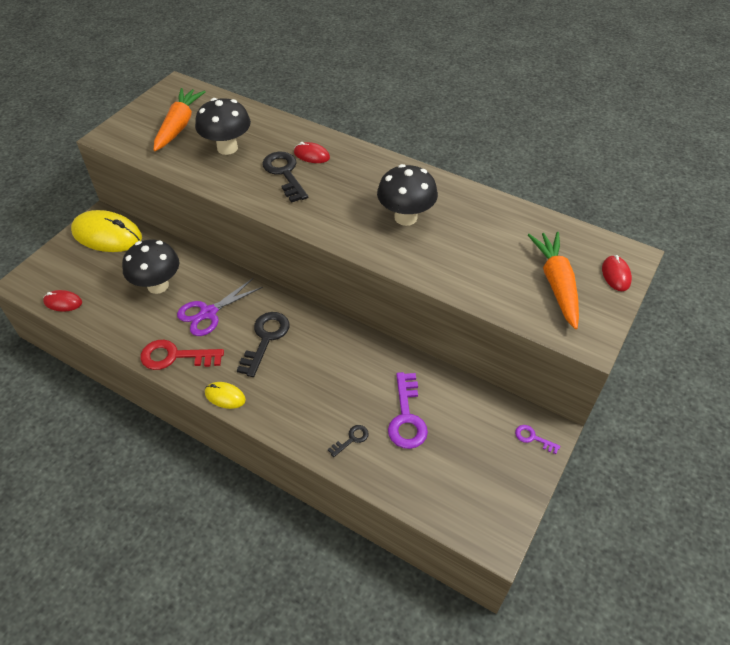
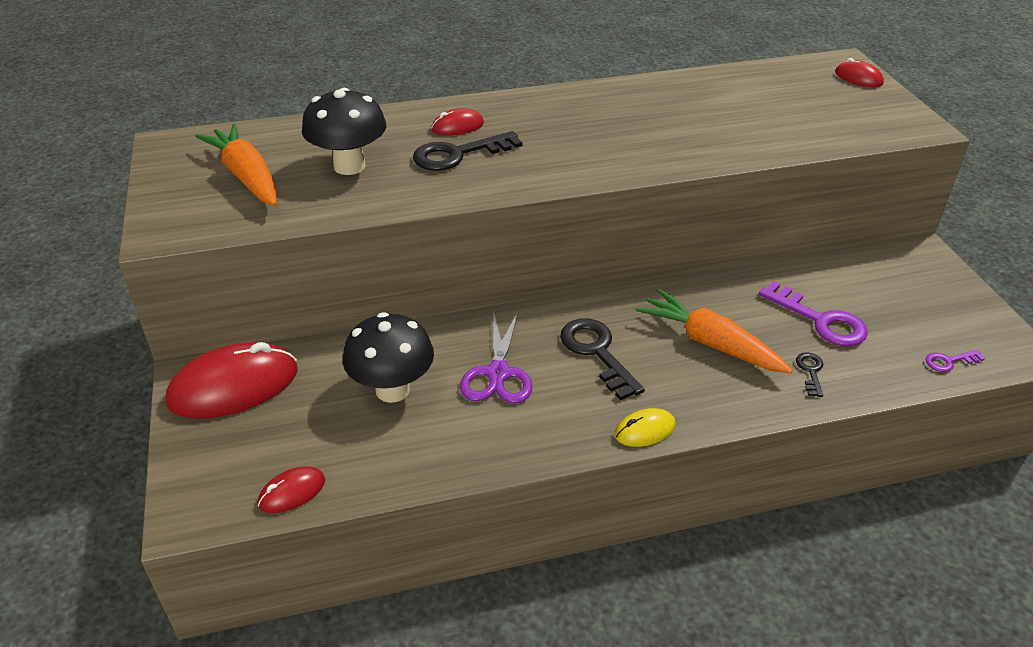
camera: 45 degrees left, 10 degrees down
(107, 235) = (233, 386): yellow mouse -> red mouse
(175, 356) = (531, 438): red key -> none
(284, 173) = (458, 154): black key -> black key turned 45 degrees counterclockwise
(405, 217) = (639, 126): black mushroom -> none
(533, 438) = (923, 265): purple key -> purple key (949, 361)
(556, 283) = (834, 106): orange carrot -> orange carrot (709, 342)

